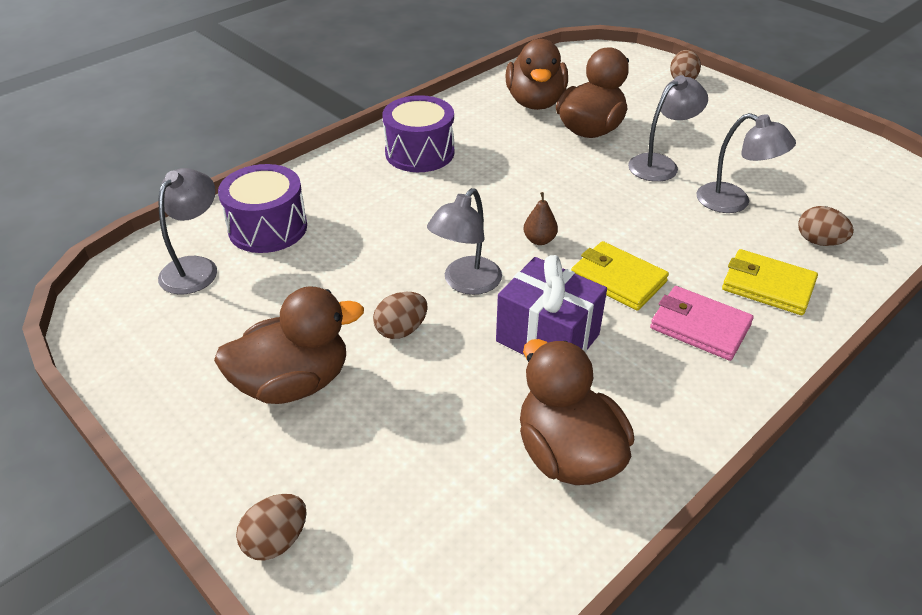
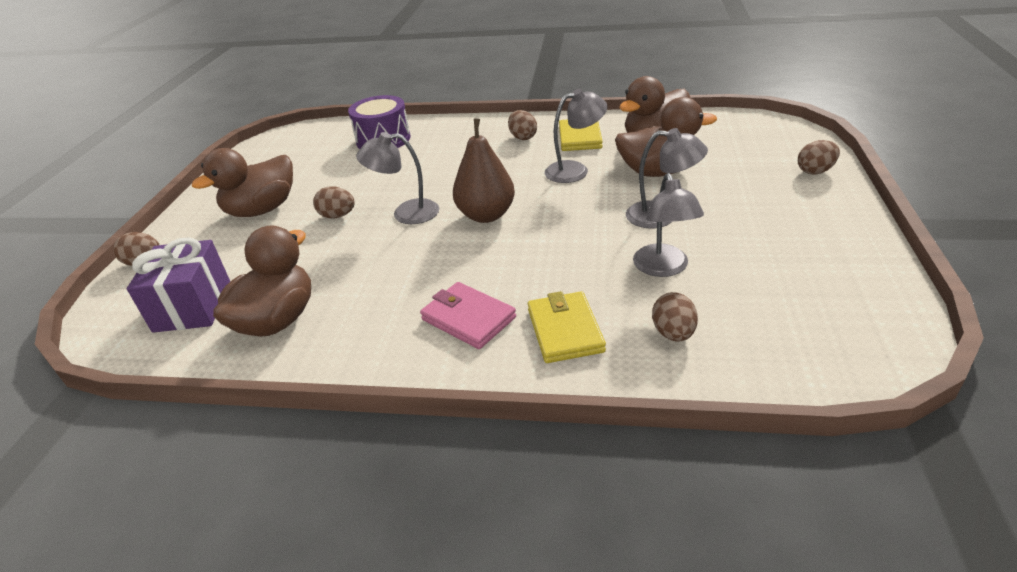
camera: 55 degrees right, 5 degrees down
(195, 267) = (327, 142): grey lamp -> grey lamp (575, 170)
(293, 383) = (262, 210): brown duck -> brown duck turned 105 degrees clockwise
(419, 152) = (523, 137): purple drum -> brown egg
(539, 240) = (486, 215): brown pear -> brown pear, size x2.09
(547, 338) = (383, 264): purple gift -> purple gift (193, 306)
(618, 279) = (481, 262): yellow wallet -> yellow wallet (580, 138)
(700, 327) = (468, 318): pink wallet -> pink wallet turned 45 degrees counterclockwise

